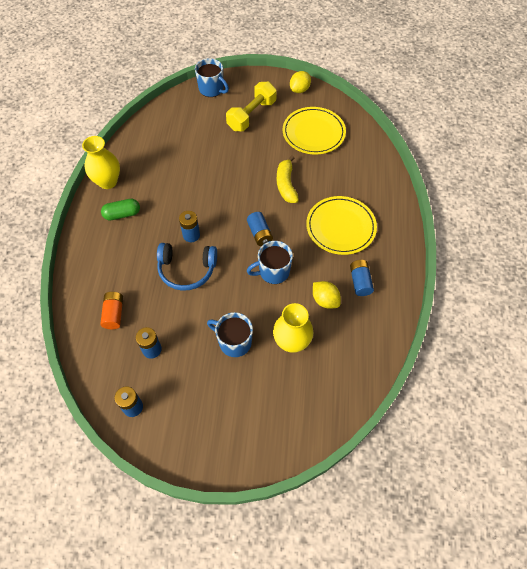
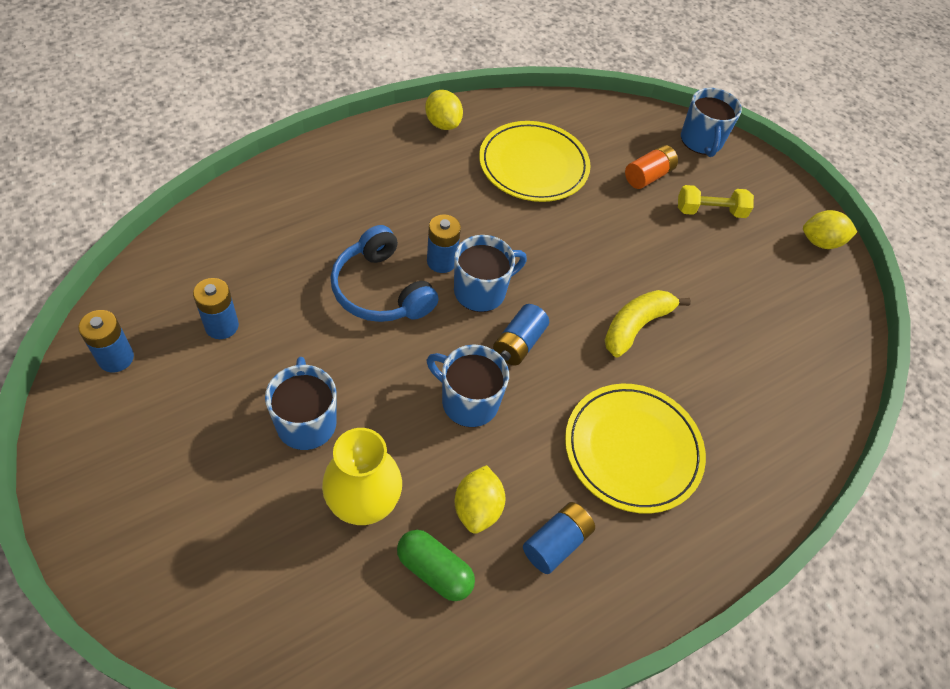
camera: 45 degrees right, 5 degrees down
(108, 182) = (443, 124): yellow vase -> yellow lemon
(114, 314) = (247, 250): orange battery -> orange battery (648, 176)
(122, 214) = (407, 167): green capsule -> green capsule (434, 570)
(221, 230) = (481, 291): none -> blue mug
(251, 115) = (710, 211): yellow dumbbell -> yellow dumbbell, size x0.65
(313, 133) = (765, 306): yellow plate -> yellow plate (533, 165)

